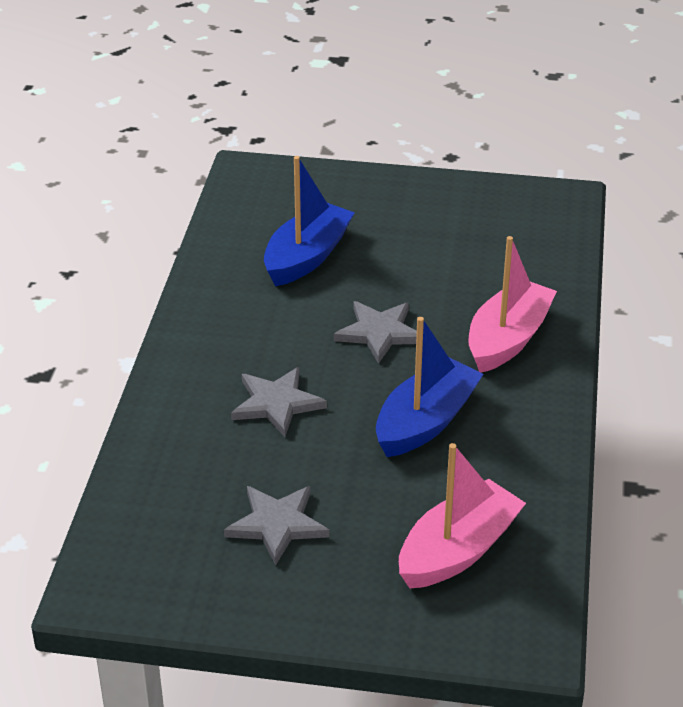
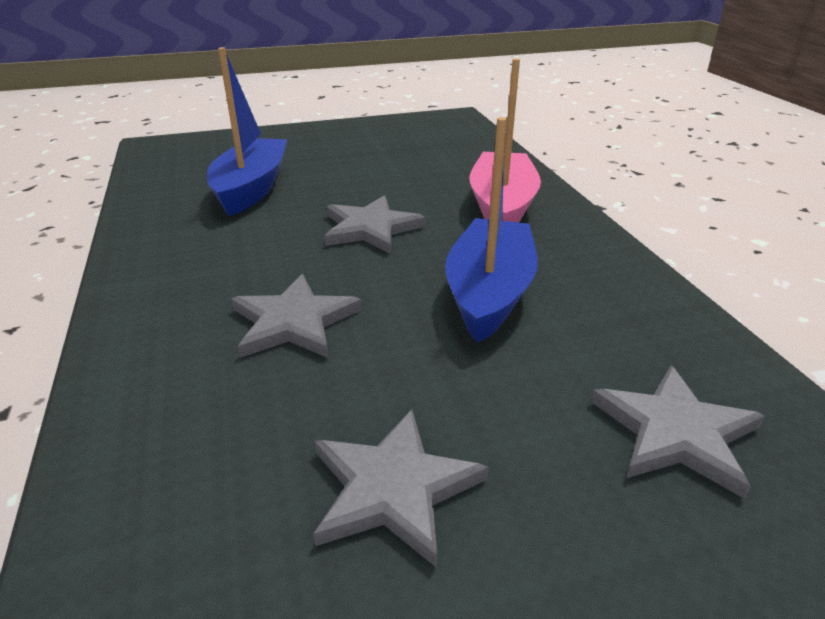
camera: 25 degrees left, 5 degrees down
(458, 550) = (675, 432): pink boat -> grey star

